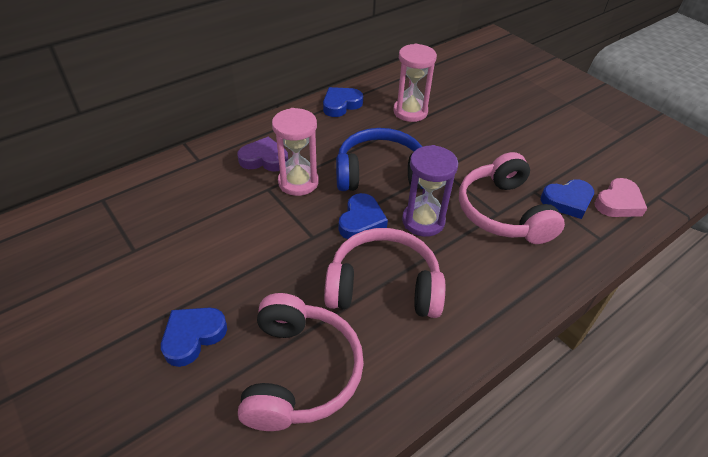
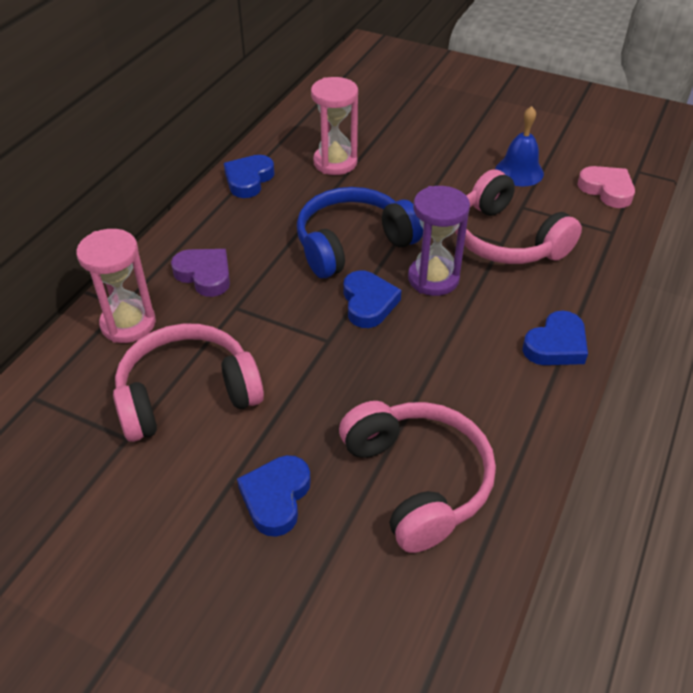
camera: 25 degrees left, 0 degrees up
(264, 159) = (204, 275): purple heart -> purple heart turned 60 degrees clockwise
(298, 182) = (266, 287): pink hourglass -> pink hourglass (128, 324)
(383, 286) = (440, 361): pink headphones -> pink headphones (187, 394)
(550, 163) = (519, 171): none -> blue bell
(567, 201) = (560, 205): blue heart -> blue heart (556, 345)
(618, 203) = (607, 190): pink heart -> pink heart turned 60 degrees counterclockwise

